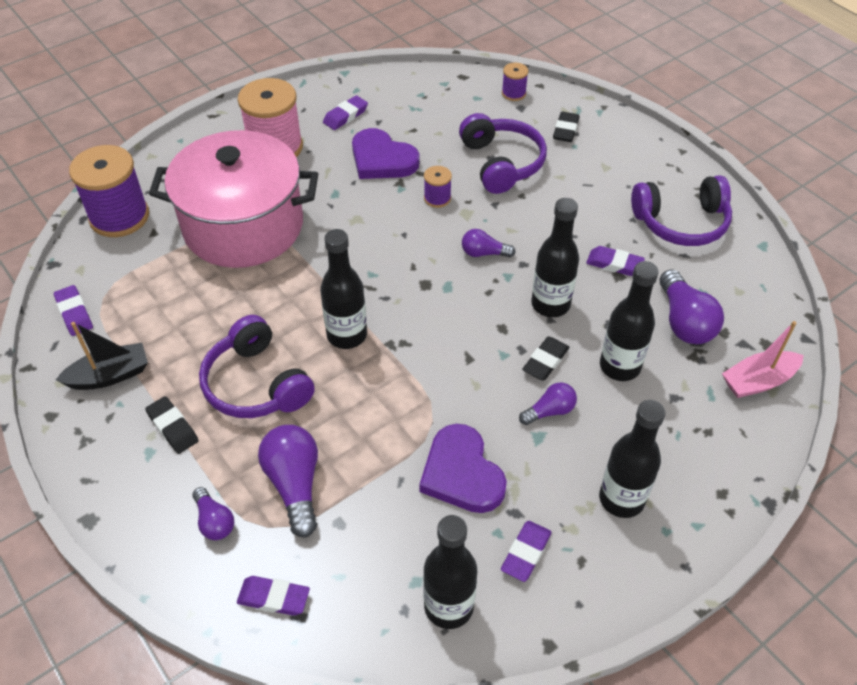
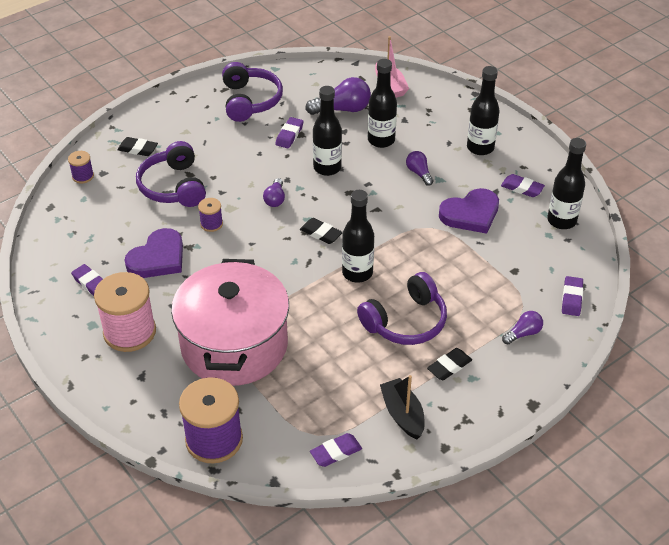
camera: 90 degrees left, 5 degrees down
(294, 484) = (489, 294): purple light bulb -> none
(501, 163) = (173, 186): purple headphones -> purple headphones turned 90 degrees counterclockwise
(545, 361) = (378, 173): black eraser -> black eraser (321, 233)

